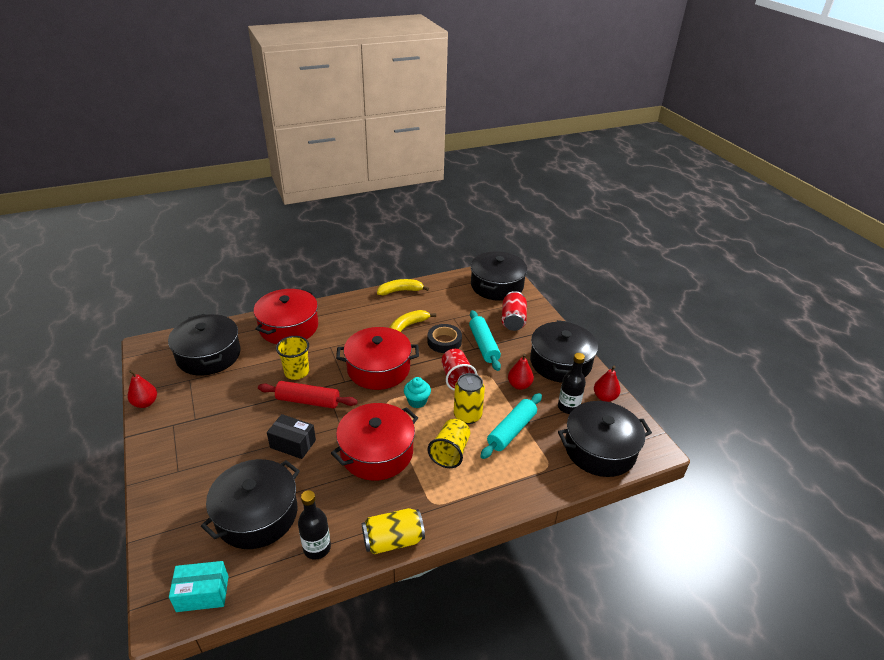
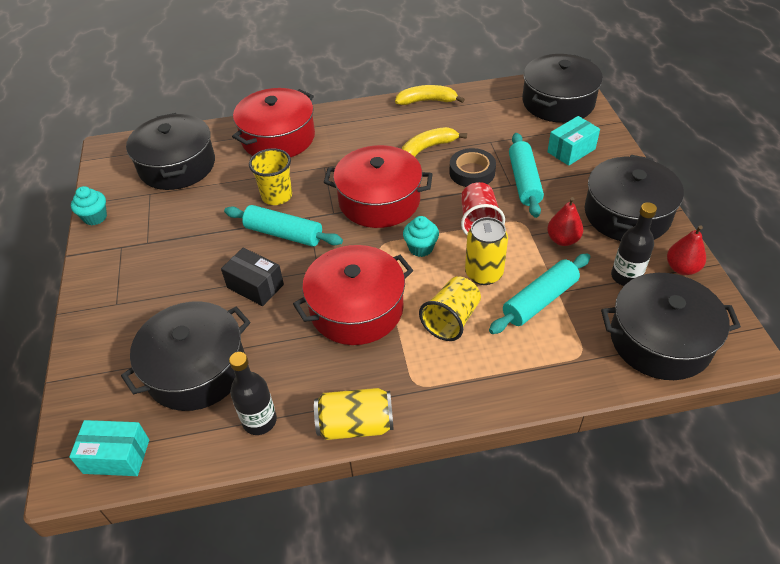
camera: 15 degrees right, 10 degrees up
(145, 403) = (95, 217): red pear -> turquoise cupcake
(308, 401) = (284, 234): red rolling pin -> turquoise rolling pin
(513, 320) = (571, 150): red can -> turquoise box

